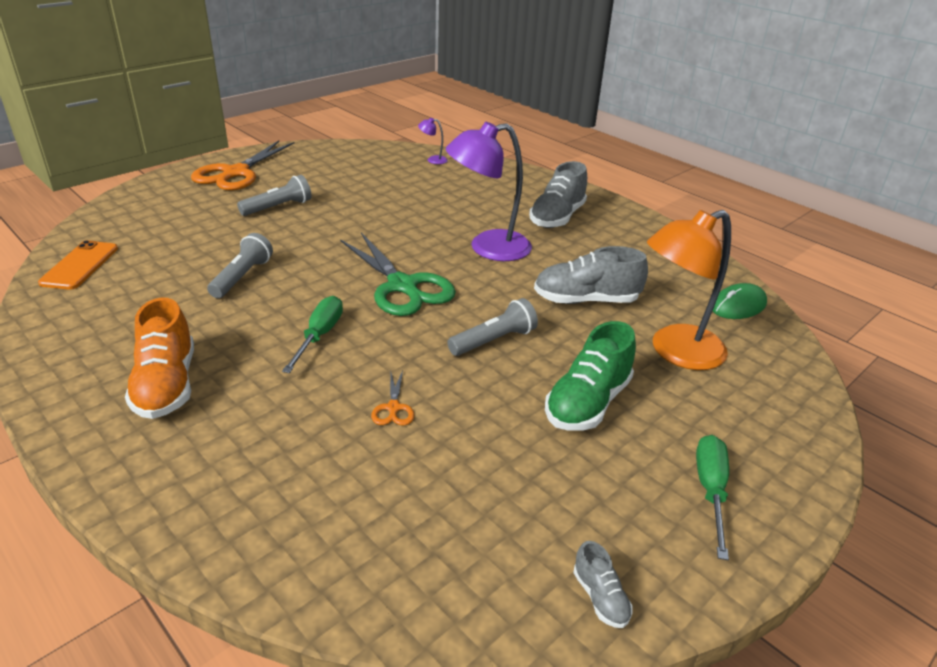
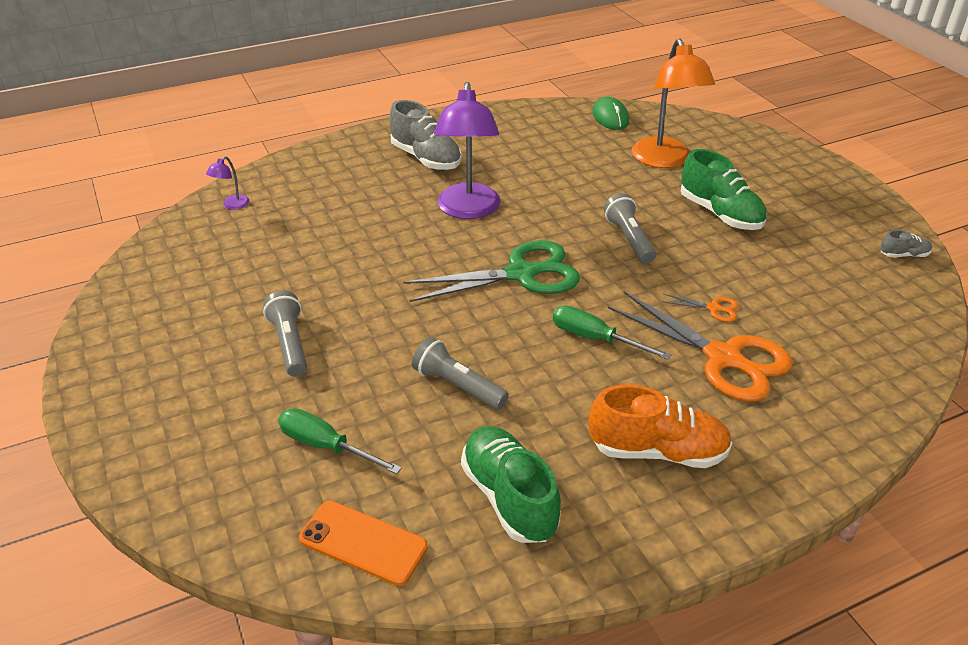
camera: 70 degrees left, 5 degrees up
(116, 315) = (509, 497): none -> green shoe
(236, 173) = (149, 376): orange scissors -> orange scissors (723, 358)
(586, 300) = (581, 180): grey shoe -> none
(710, 490) = (813, 191): green screwdriver -> green screwdriver (326, 446)

